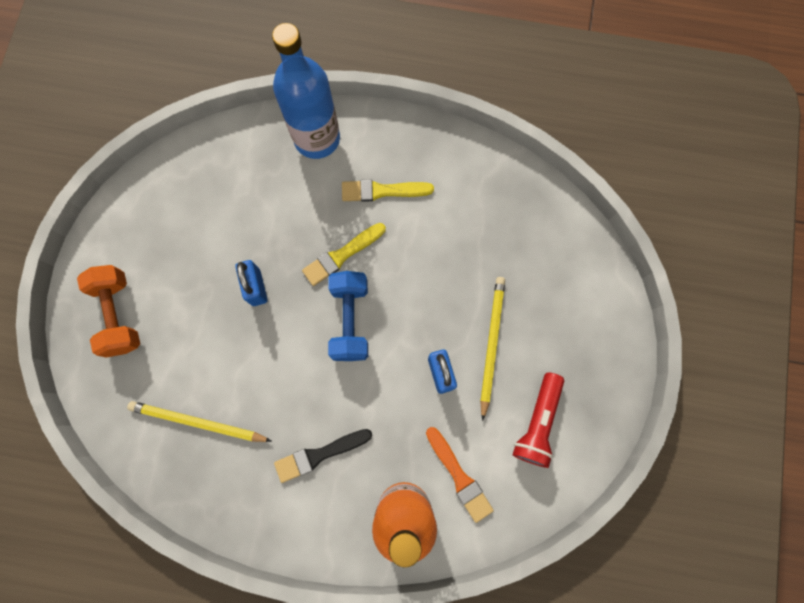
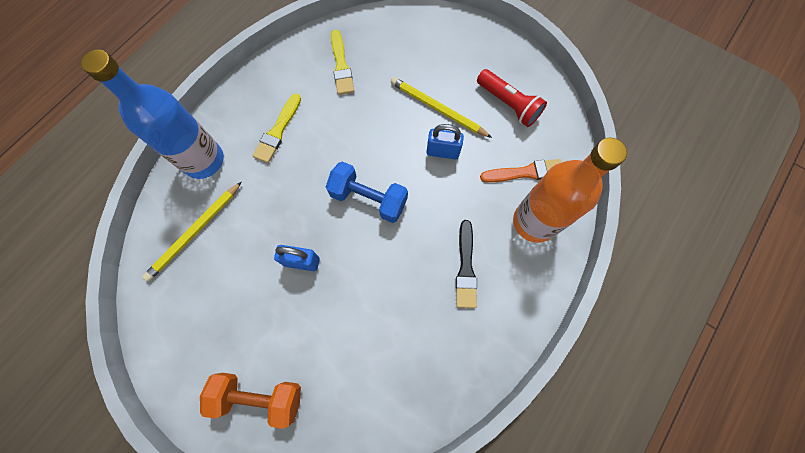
camera: 65 degrees left, 5 degrees down
(198, 422) = (393, 360): yellow pencil -> yellow pencil (195, 232)
(342, 255) = (312, 183): yellow brush -> yellow brush (341, 66)

